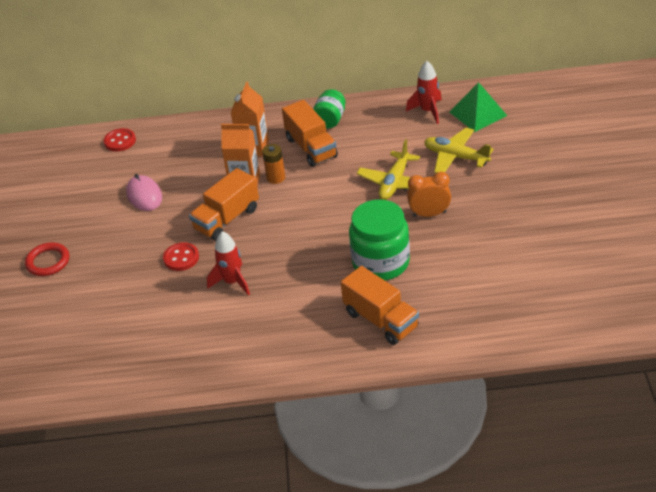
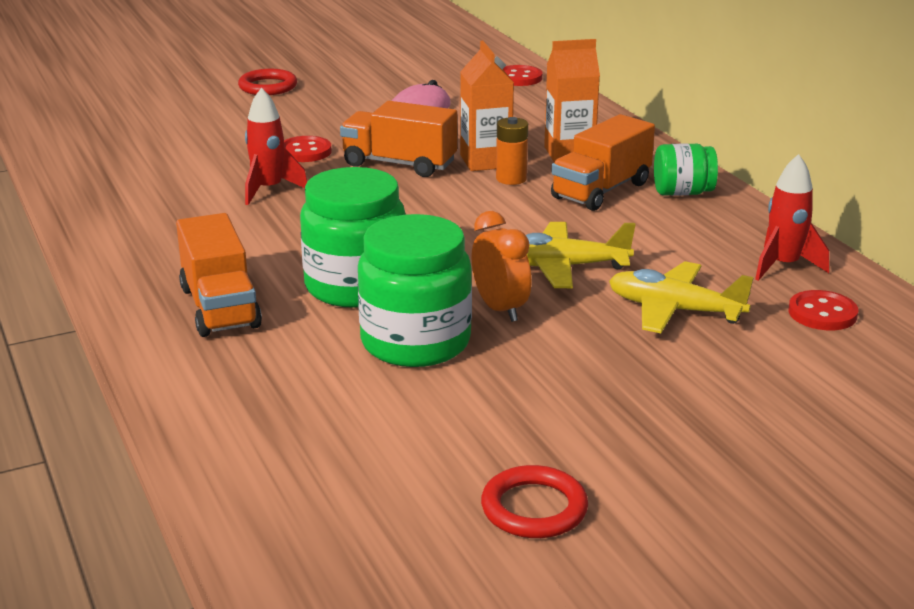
camera: 65 degrees right, 15 degrees down
(381, 320) = (219, 307): orange truck -> orange truck turned 45 degrees counterclockwise
(451, 250) = (415, 342): none -> green jar
(456, 157) = (674, 310): yellow plane -> yellow plane turned 75 degrees counterclockwise
(478, 114) = (822, 313): green pyramid -> red button
(603, 239) = (534, 508): none -> red ring

